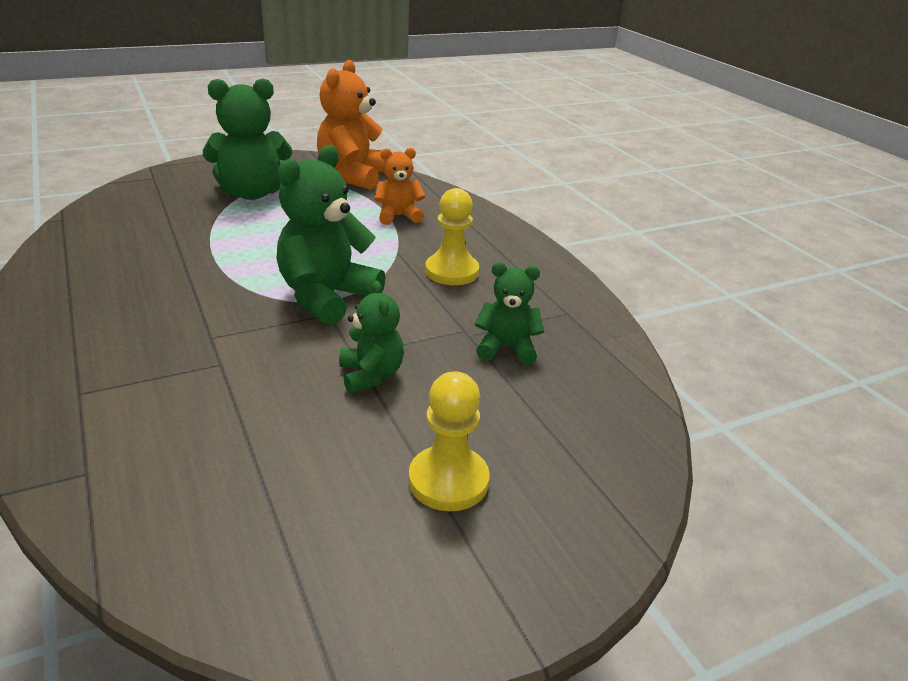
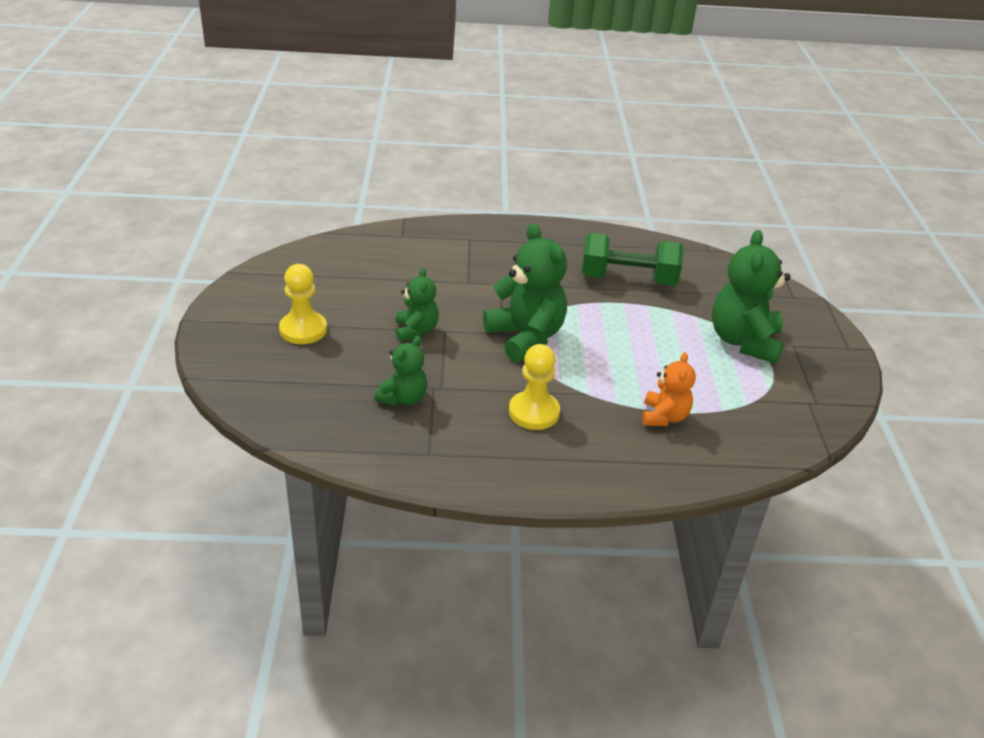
camera: 115 degrees right, 5 degrees up
(156, 255) = (628, 279): none -> green dumbbell
(353, 176) = (782, 416): orange teddy bear -> none
(371, 375) = (416, 331): green teddy bear -> green teddy bear turned 105 degrees counterclockwise

